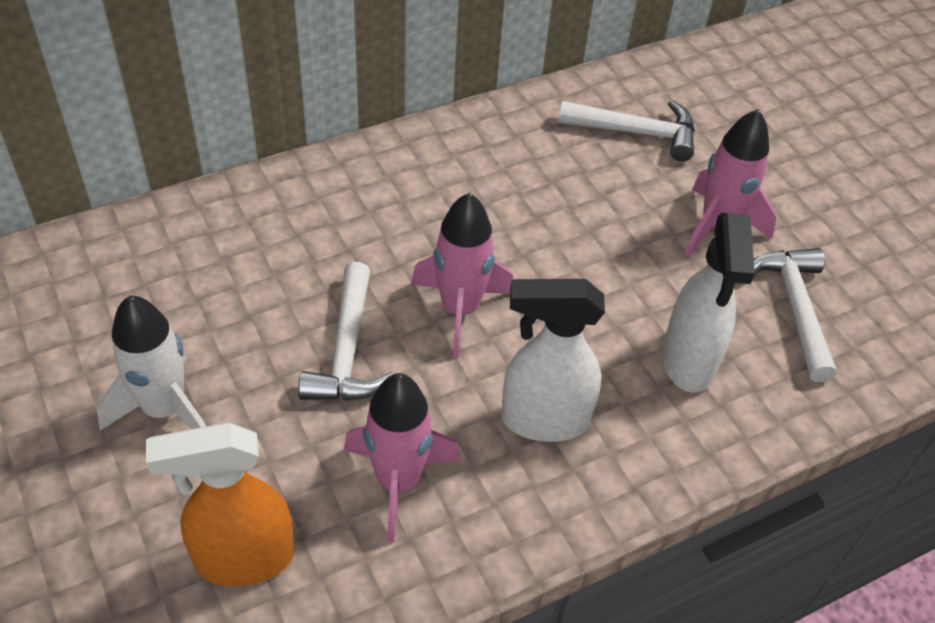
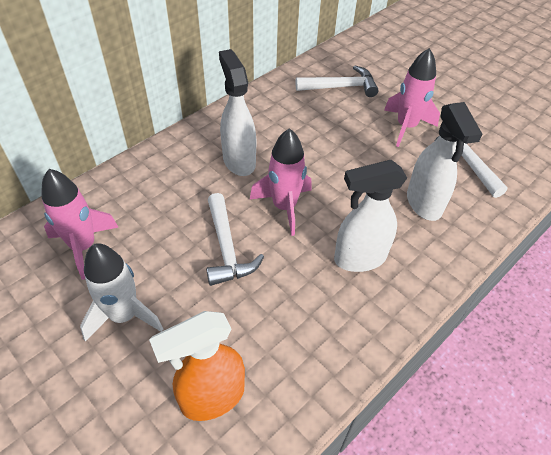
camera: 15 degrees left, 0 degrees up
(398, 481) = (289, 319): pink rocket -> pink rocket (83, 246)
(419, 219) = (239, 161): none -> white spray bottle

